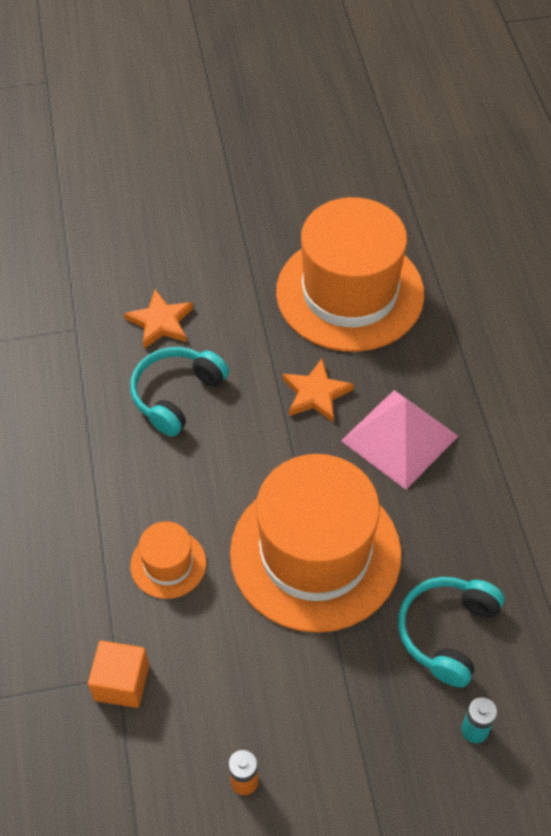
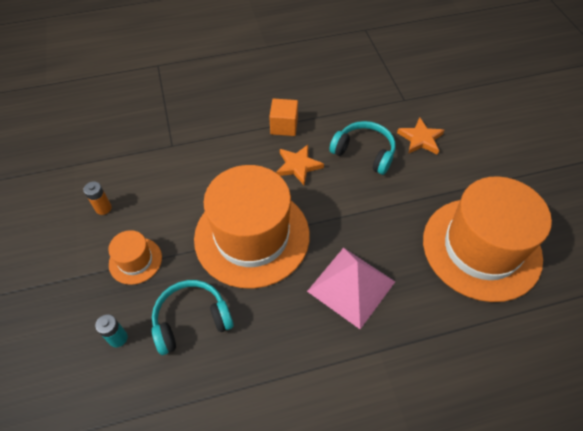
camera: 85 degrees right, 0 degrees up
(121, 682) = (168, 147): orange cube -> orange cube (284, 126)
(168, 564) = (242, 160): orange hat -> orange hat (135, 260)
(316, 394) = (381, 230): orange star -> orange star (298, 166)
(447, 632) = (191, 320): turquoise headphones -> turquoise headphones turned 45 degrees counterclockwise

